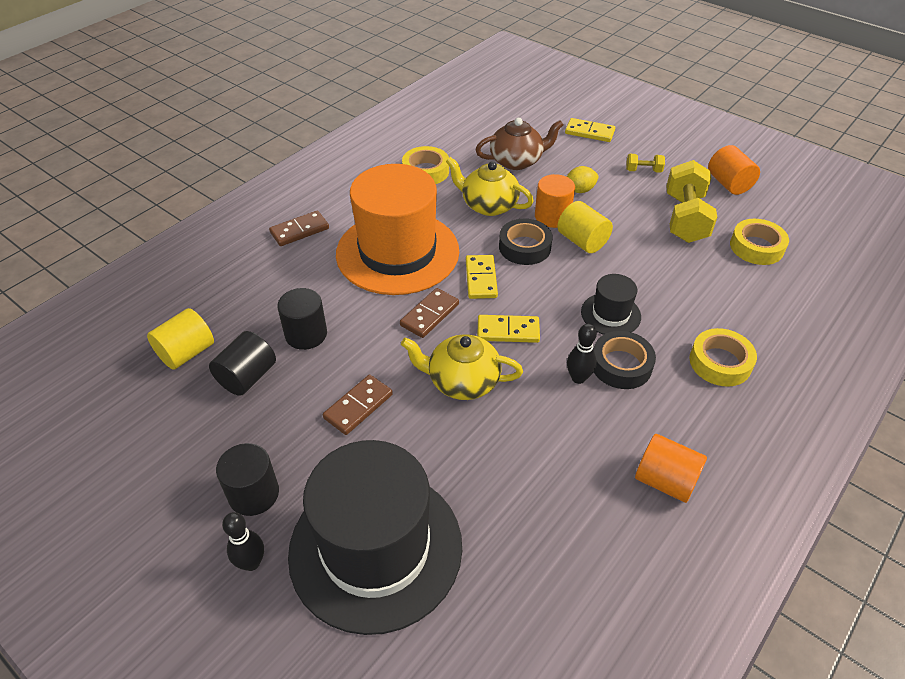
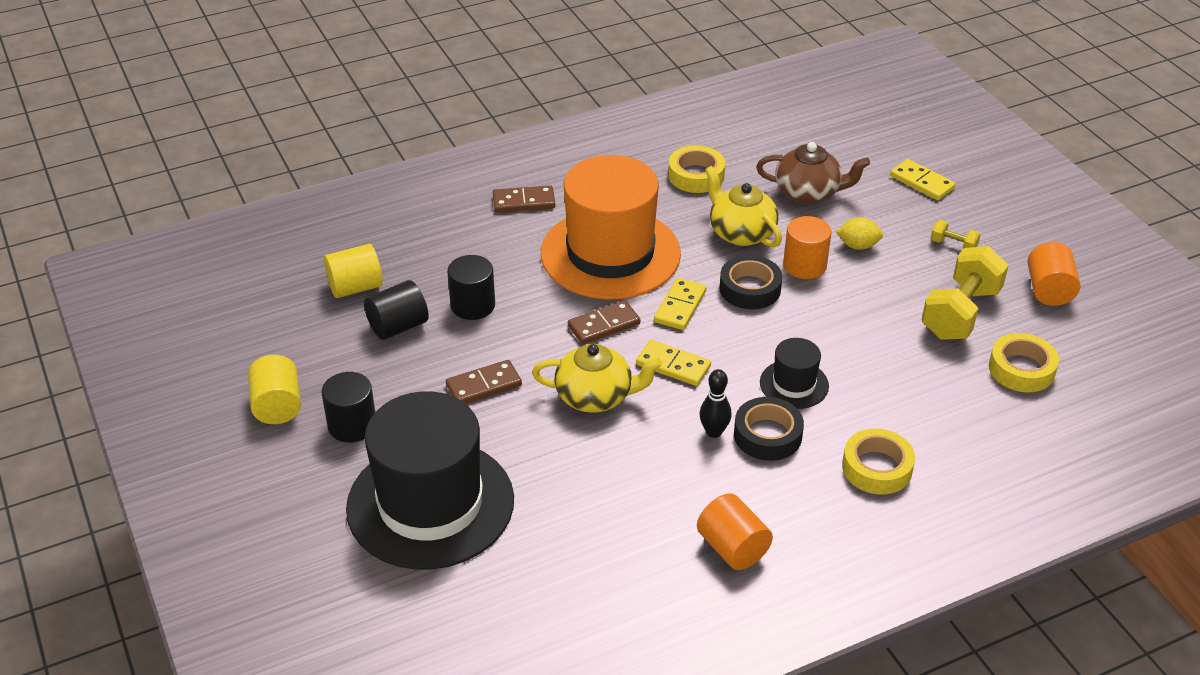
camera: 25 degrees right, 5 degrees down
(251, 563) = (322, 477): black bowling pin -> none
(462, 381) = (595, 396): yellow teapot -> yellow teapot turned 150 degrees clockwise
(582, 241) = (819, 301): yellow cylinder -> yellow cylinder (277, 406)

